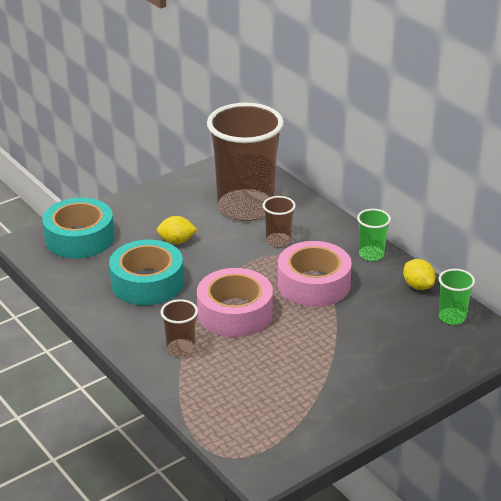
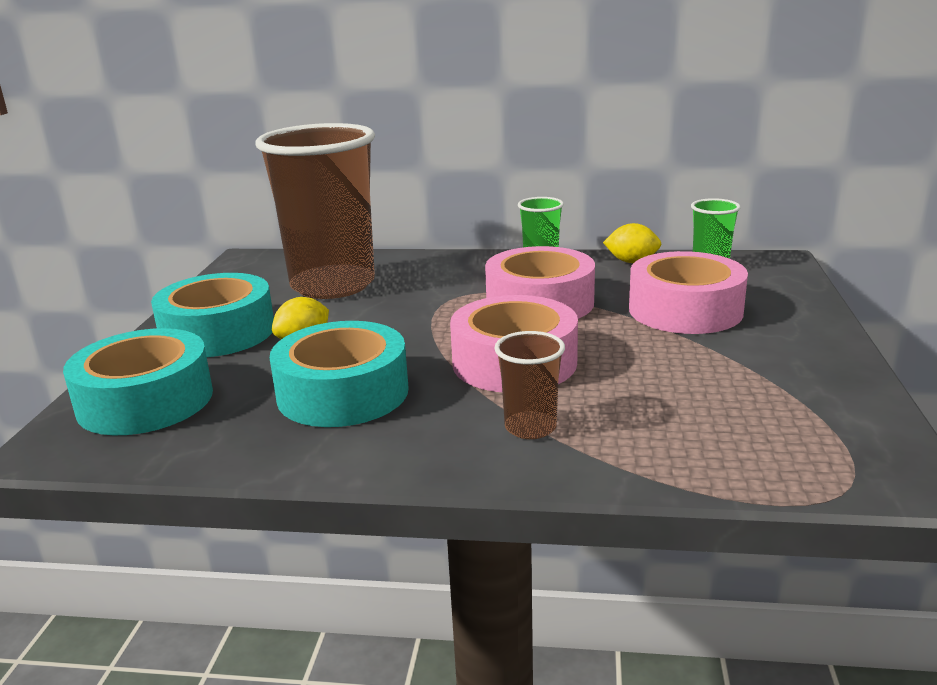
camera: 45 degrees left, 10 degrees down
(154, 212) = (218, 332): none -> turquoise tape
(278, 241) = (427, 291): brown cup -> none
(369, 336) = (685, 310): none -> pink tape

